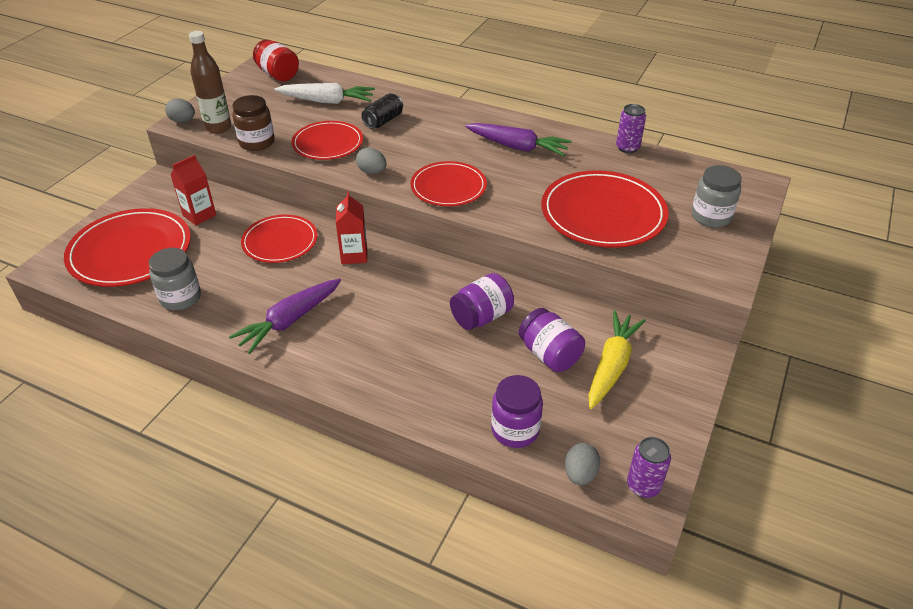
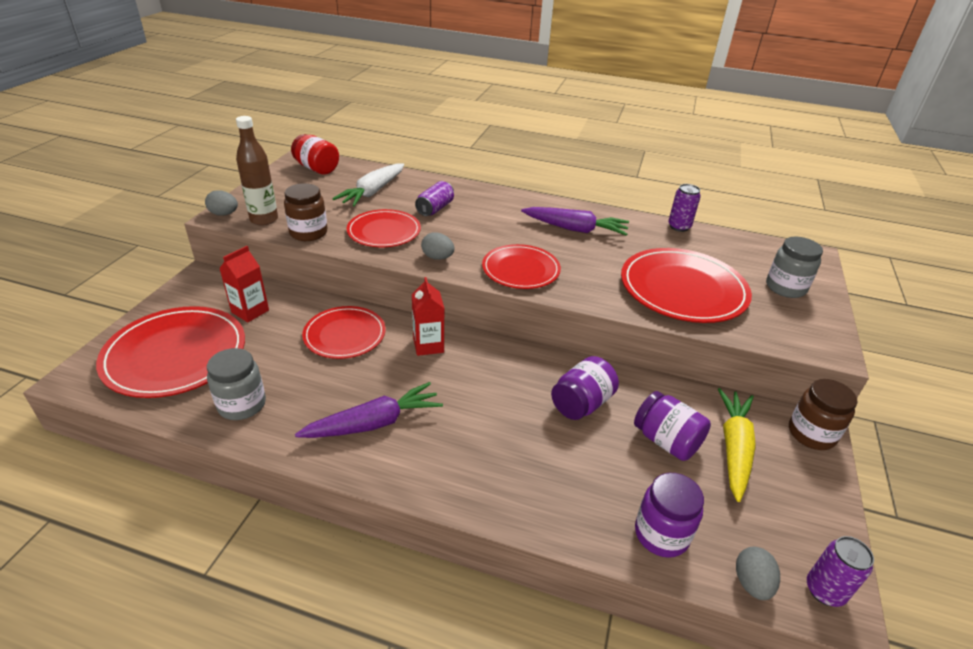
camera: 10 degrees left, 5 degrees down
(290, 321) = (374, 423): purple carrot -> purple carrot turned 150 degrees counterclockwise
(327, 101) = (373, 192): white carrot -> white carrot turned 120 degrees clockwise
(383, 121) = (435, 208): black can -> purple can
(694, 359) = (811, 434): none -> brown jar

